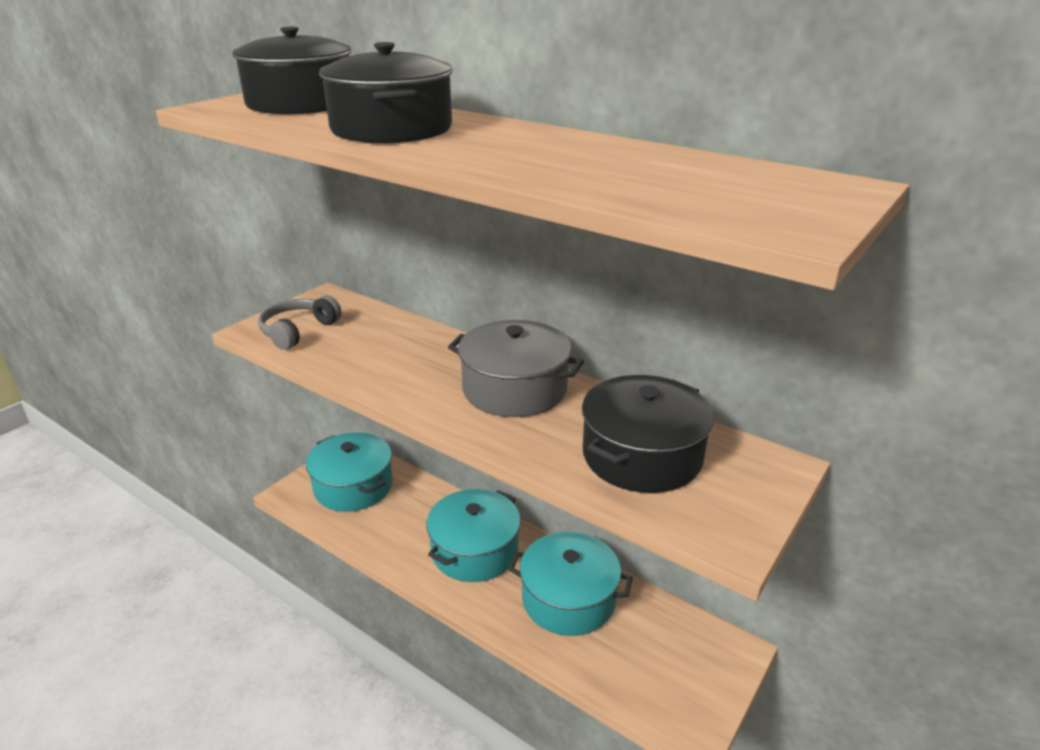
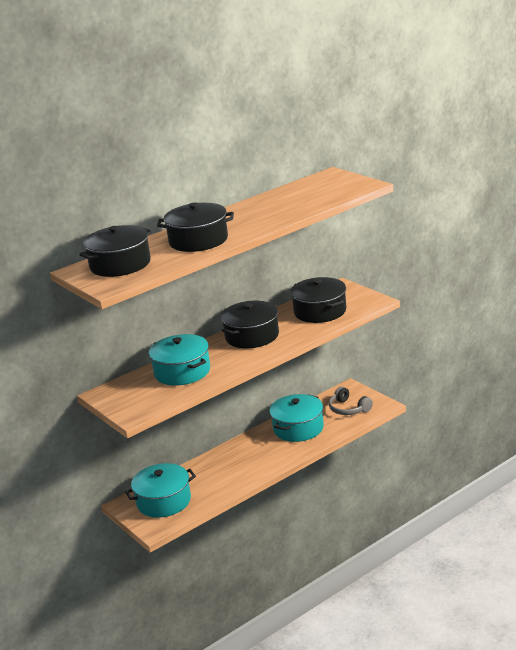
camera: 70 degrees left, 5 degrees down
(298, 331) = (145, 400): grey headphones -> grey headphones (348, 409)
(474, 550) = (248, 455): turquoise pot -> turquoise pot (182, 372)
(514, 389) = (252, 336): grey pot -> black pot

